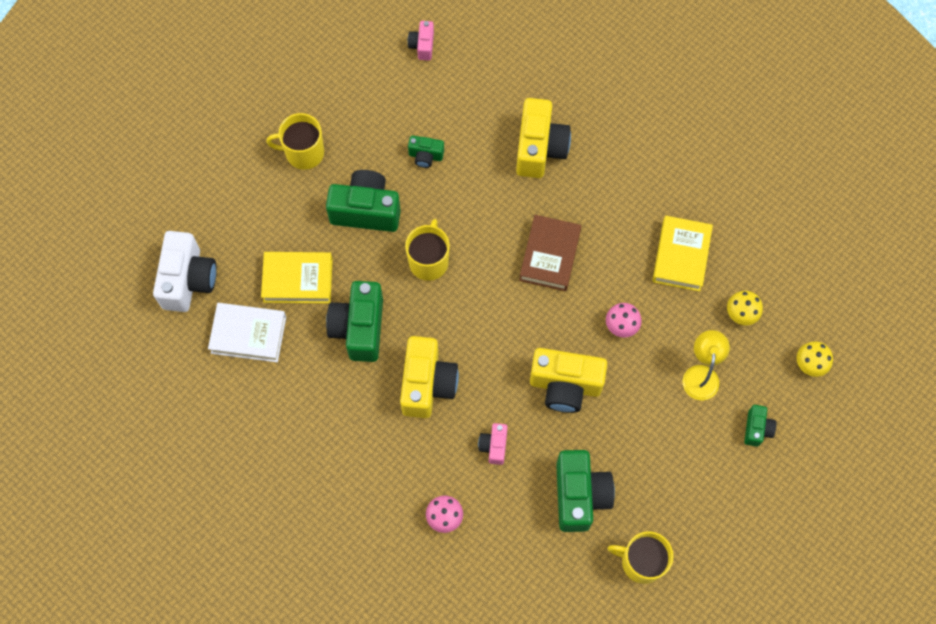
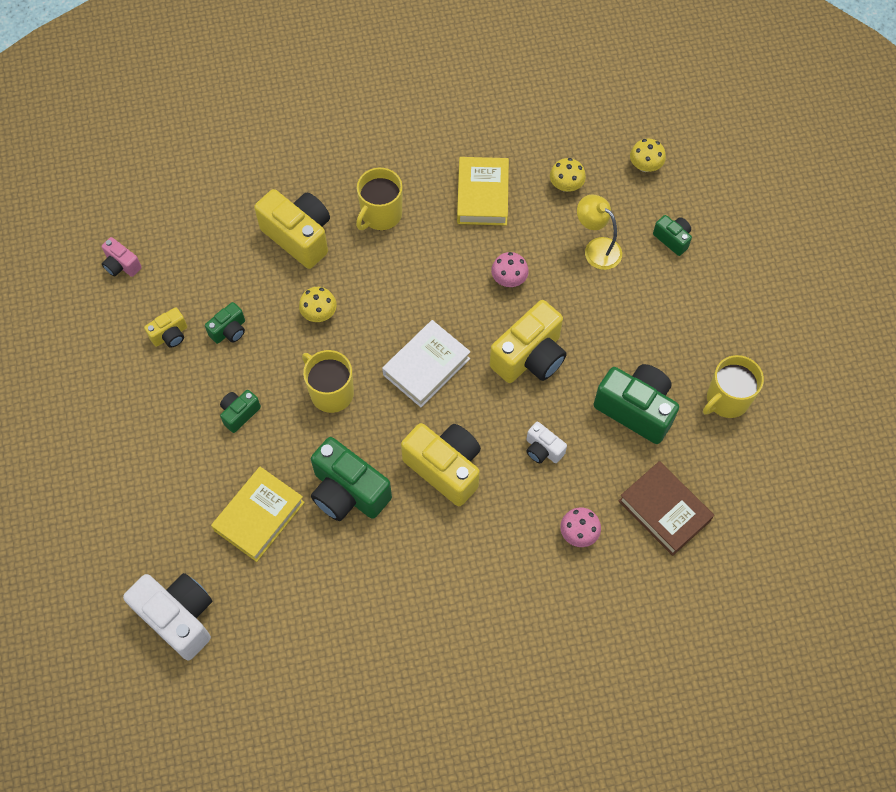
camera: 55 degrees left, 5 degrees down
(248, 334) = (278, 595): white book -> white book (426, 367)
(303, 152) = (138, 431): yellow mug -> yellow mug (381, 214)
(366, 210) = (239, 413): green camera -> green camera, size x0.51
(392, 119) = (170, 335): none -> yellow camera
(487, 207) = (319, 313): none -> yellow mushroom
(494, 446) = (543, 450): pink camera -> white camera
(550, 255) = (403, 292): brown book -> brown book (664, 510)
(681, 256) = (482, 195): yellow book -> yellow book turned 45 degrees clockwise

